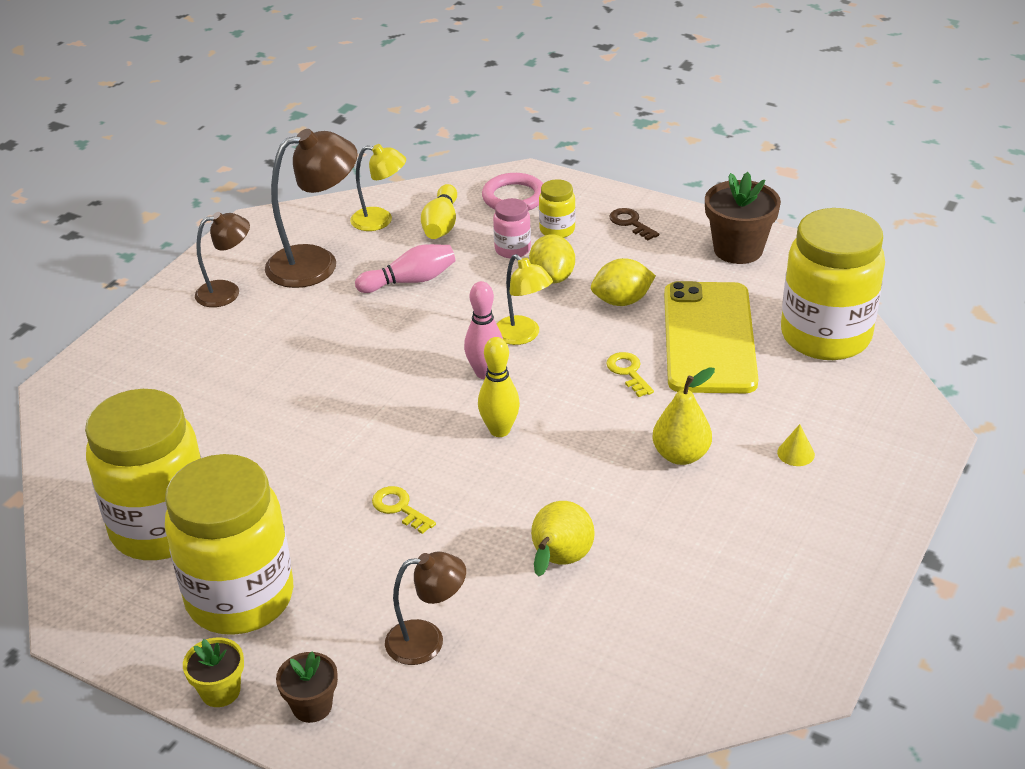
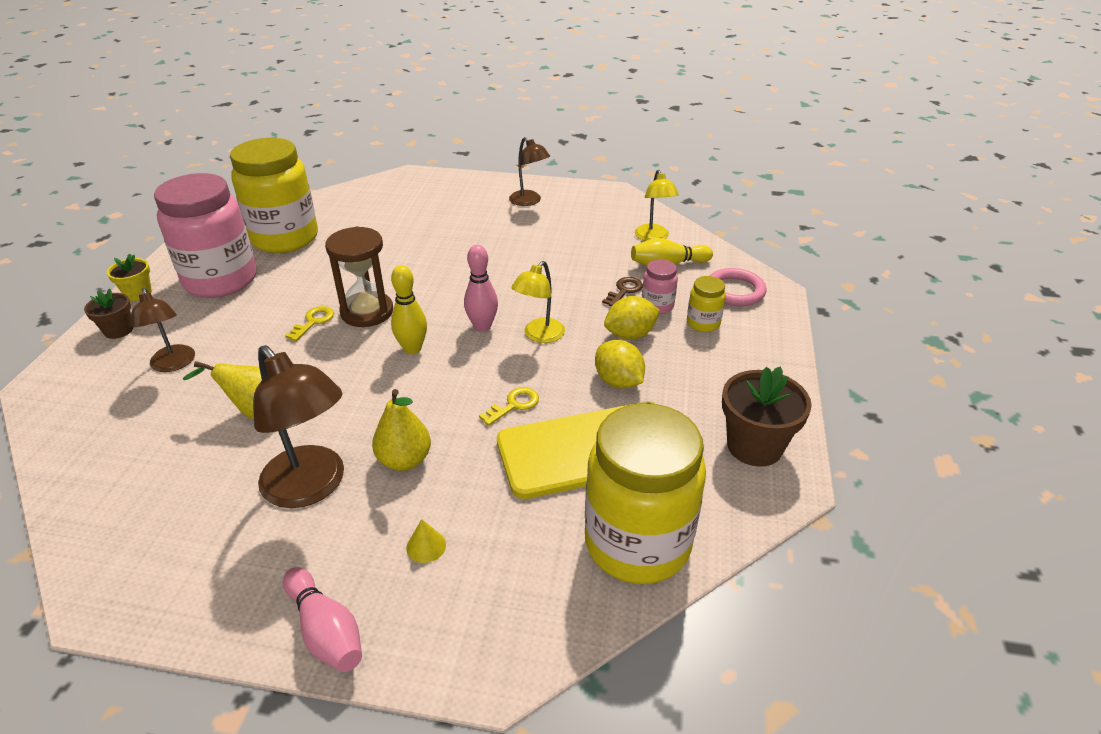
camera: 70 degrees right, 0 degrees up
(240, 598) = (221, 280): yellow jar -> pink jar
(316, 263) = (582, 225): brown lamp -> brown lamp (311, 487)
(404, 460) = (367, 312): none -> brown hourglass
(410, 281) = (583, 267): pink bowling pin -> pink bowling pin (326, 631)
(631, 223) = (746, 364): brown key -> brown key (624, 290)

